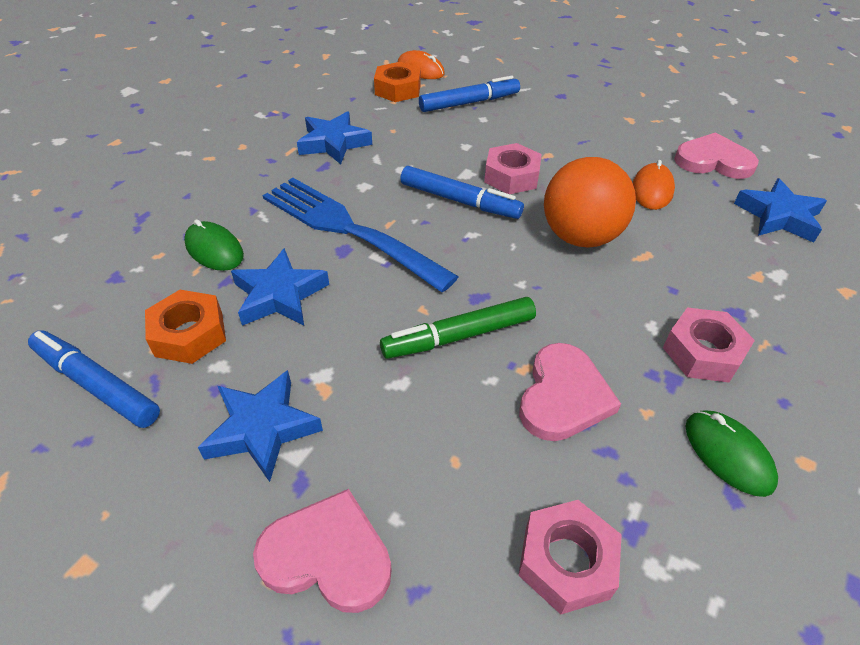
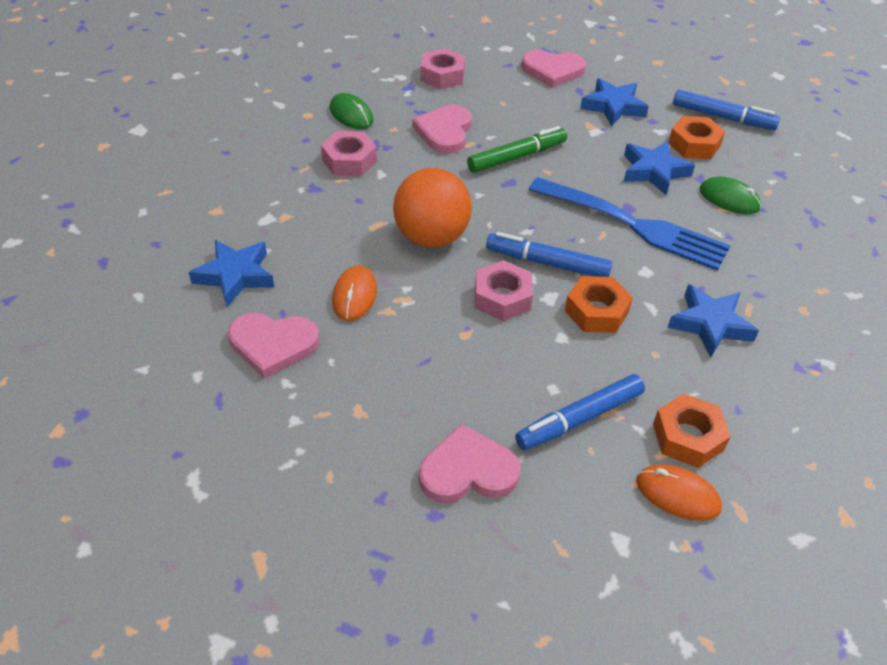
camera: 170 degrees right, 0 degrees up
(428, 159) = (596, 311): none -> orange nut
(551, 88) = (468, 470): none -> pink heart

